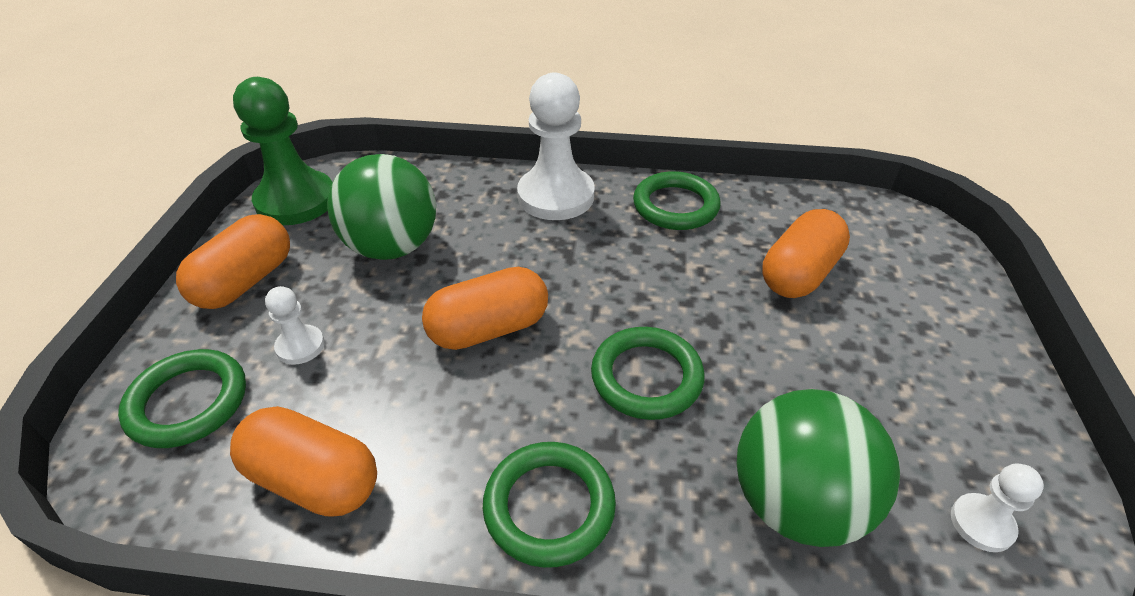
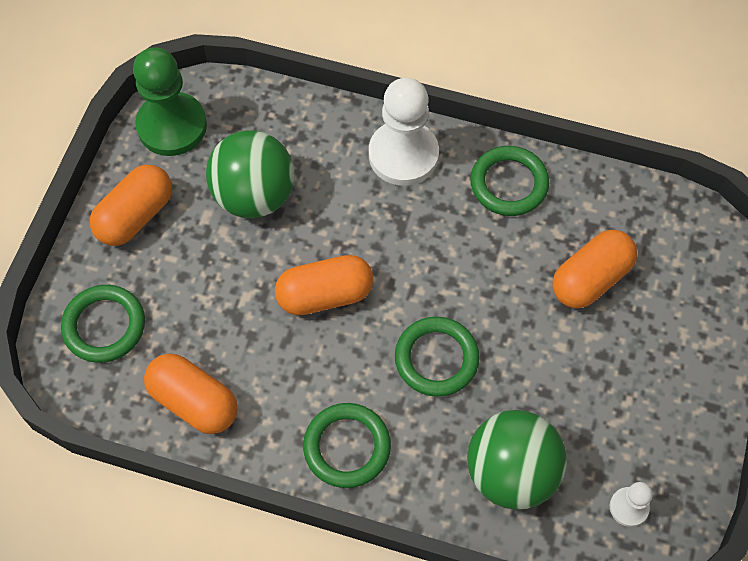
camera: 10 degrees right, 20 degrees up
(300, 346) = (181, 288): white pawn -> none

